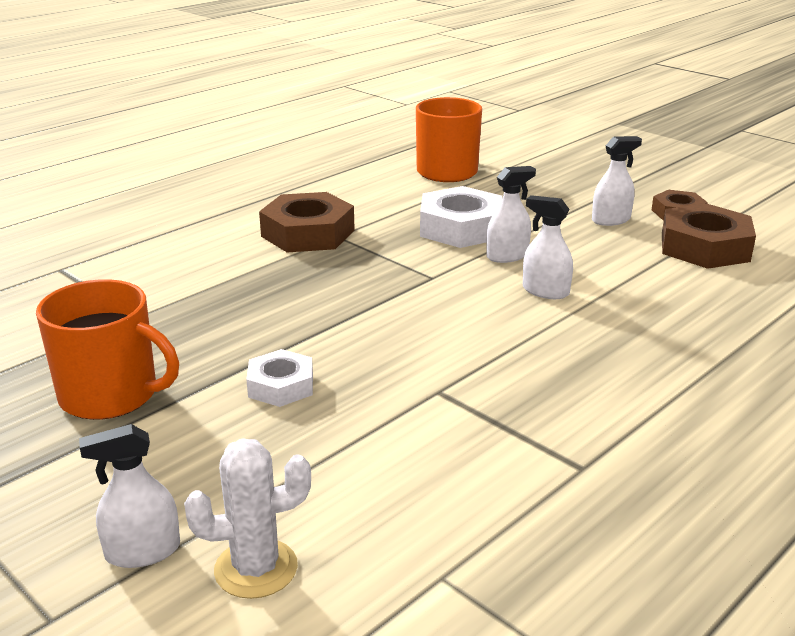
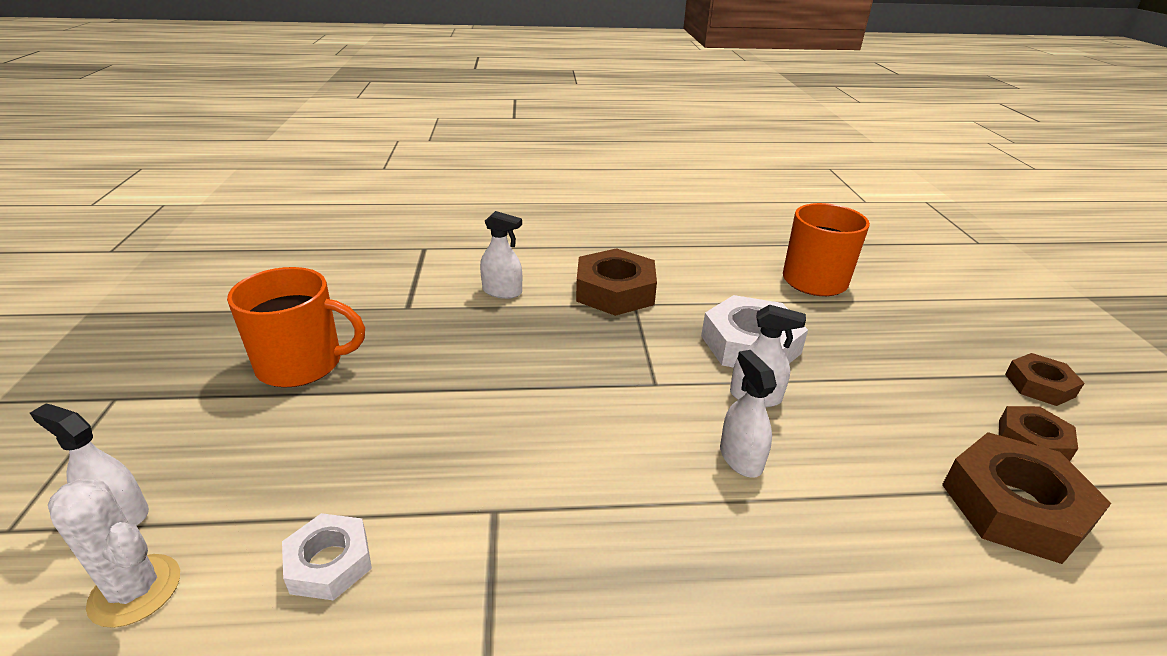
camera: 40 degrees right, 5 degrees up
(111, 395) = (302, 364): orange mug -> orange mug turned 60 degrees counterclockwise
(281, 386) = (399, 423): white nut -> white nut (329, 562)
(611, 220) = (928, 409): white spray bottle -> white spray bottle (502, 291)
(649, 183) = (1039, 385): none -> brown nut

